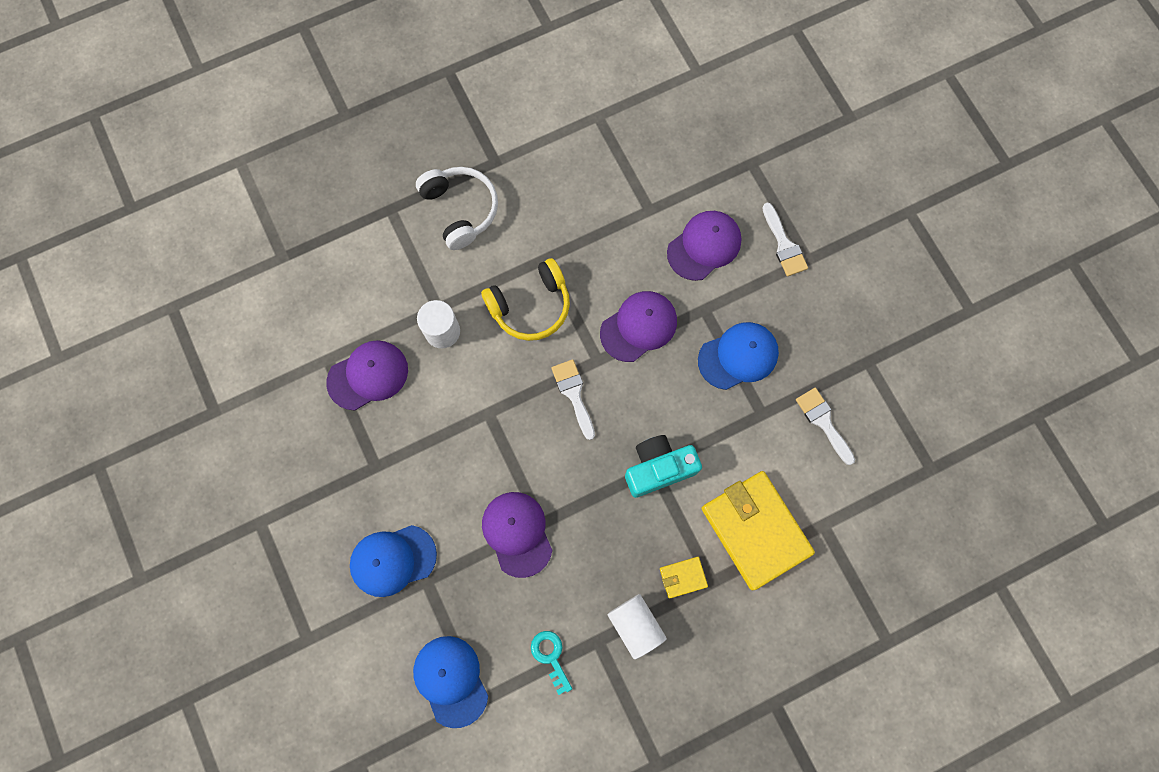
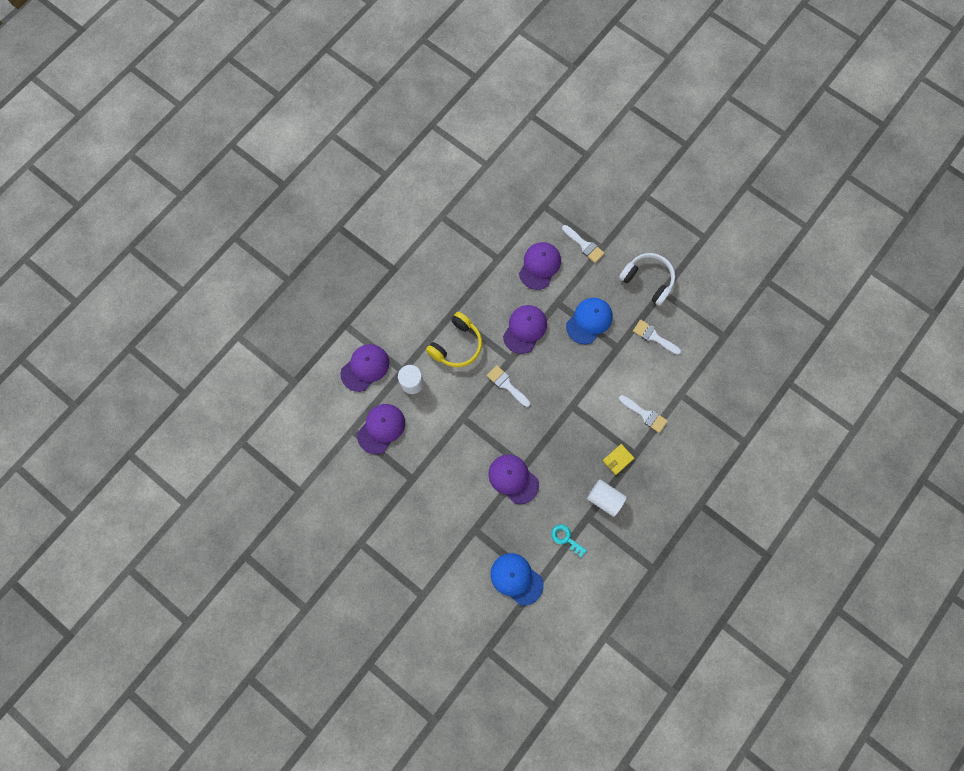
camera: 25 degrees left, 0 degrees up
(388, 281) = (365, 368): none -> purple cap
(393, 560) = (449, 527): blue cap -> none
(460, 210) = (387, 307): white headphones -> white headphones (647, 280)
(658, 468) = (575, 405): turquoise camera -> none
(755, 530) = (645, 414): yellow wallet -> white brush

